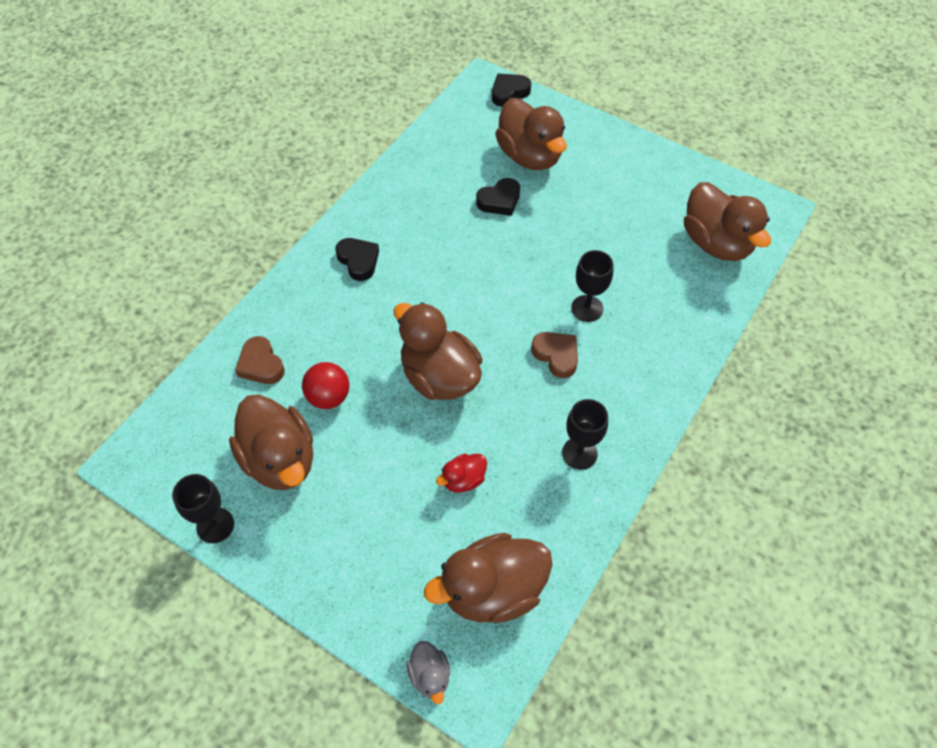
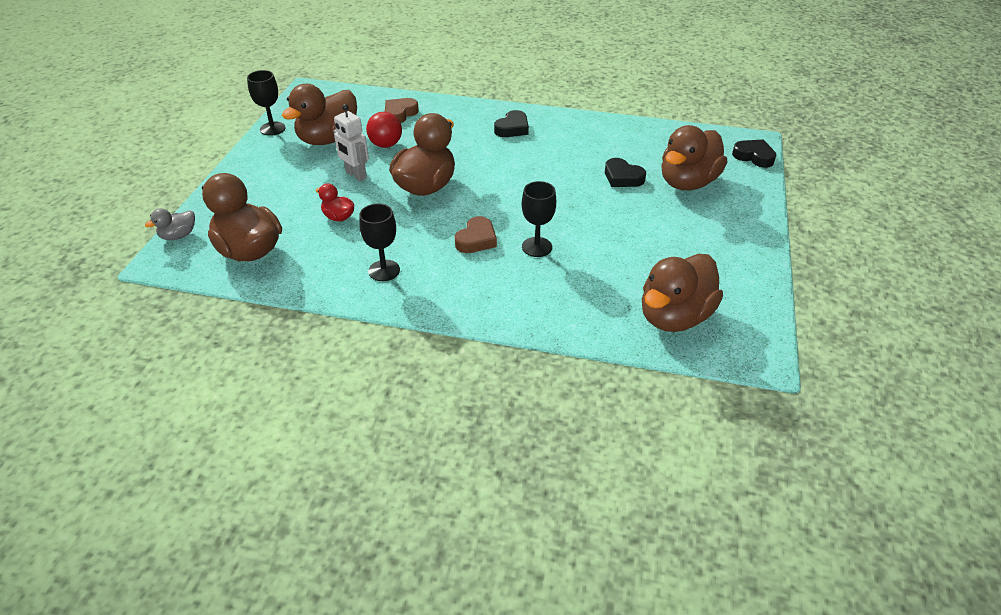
camera: 70 degrees right, 15 degrees down
(382, 444) = (355, 175): none -> white robot

